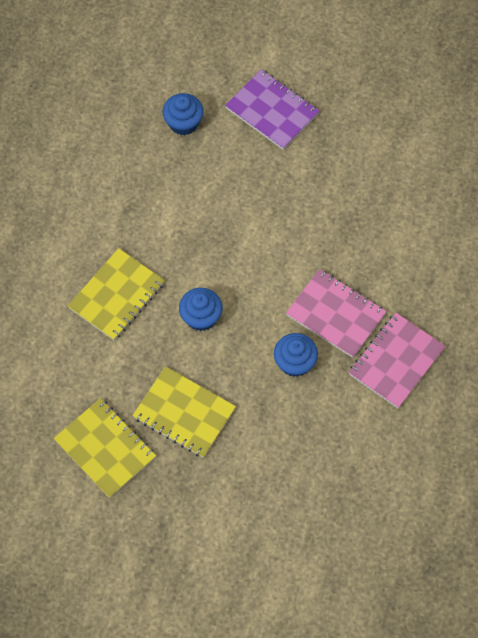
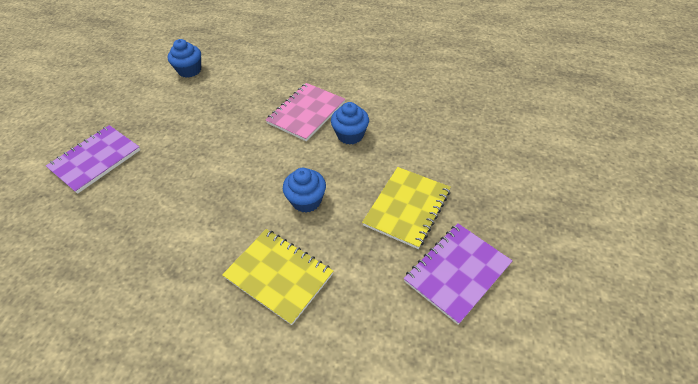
camera: 90 degrees left, 15 degrees down
(105, 449) = (457, 272): yellow notebook -> purple notebook
(183, 123) = (81, 228): blue cupcake -> blue cupcake (189, 70)
(396, 361) = (346, 81): pink notebook -> none

